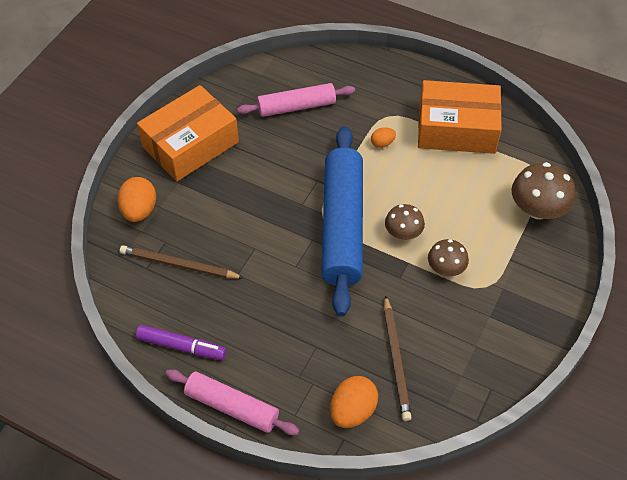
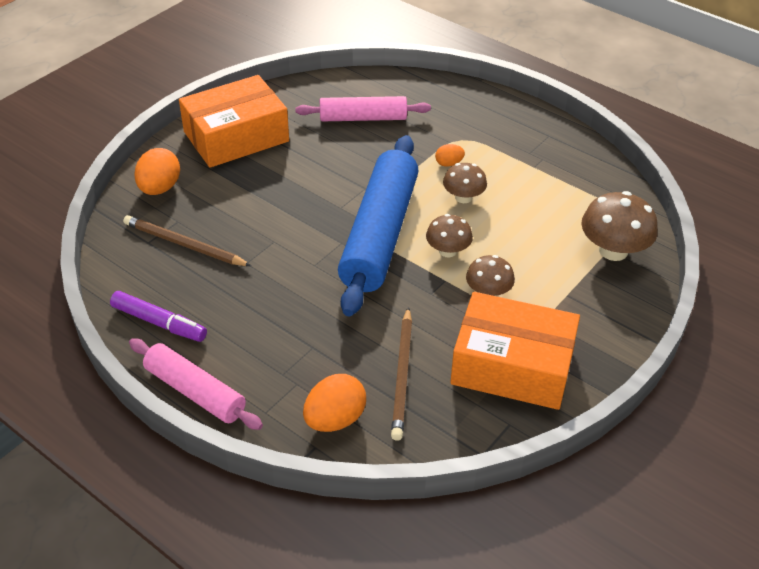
camera: 10 degrees right, 10 degrees down
(403, 176) = (463, 197): none -> brown mushroom
(456, 128) = (538, 161): orange box -> orange box (512, 366)

